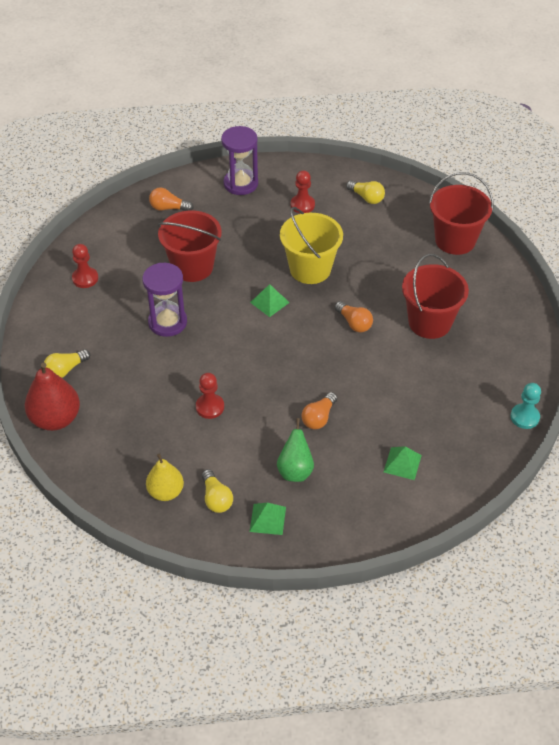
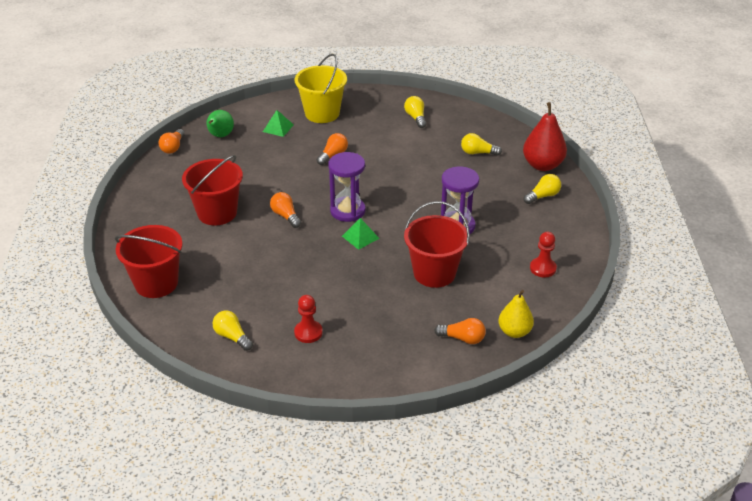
camera: 175 degrees left, 10 degrees down
(135, 435) = (478, 153): none -> yellow light bulb
(166, 492) = (452, 122): yellow pear -> yellow pear (514, 332)
(210, 407) = (419, 166): red pawn -> none
(240, 184) = (377, 364): purple hourglass -> purple hourglass (347, 211)
(267, 519) = (380, 107): green pyramid -> none
(295, 471) = (357, 128): green pear -> green pear (220, 136)
(310, 269) = (315, 264): yellow bucket -> yellow bucket (322, 113)
(524, 417) = (173, 147): turquoise pawn -> orange light bulb

